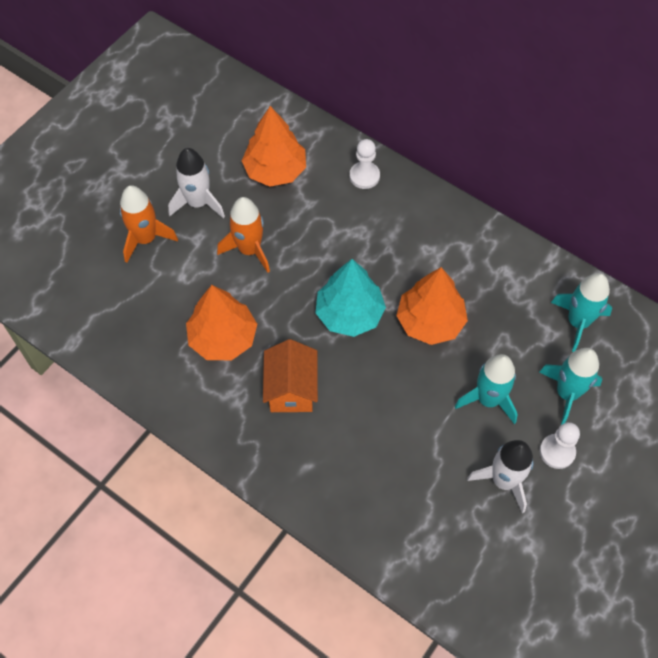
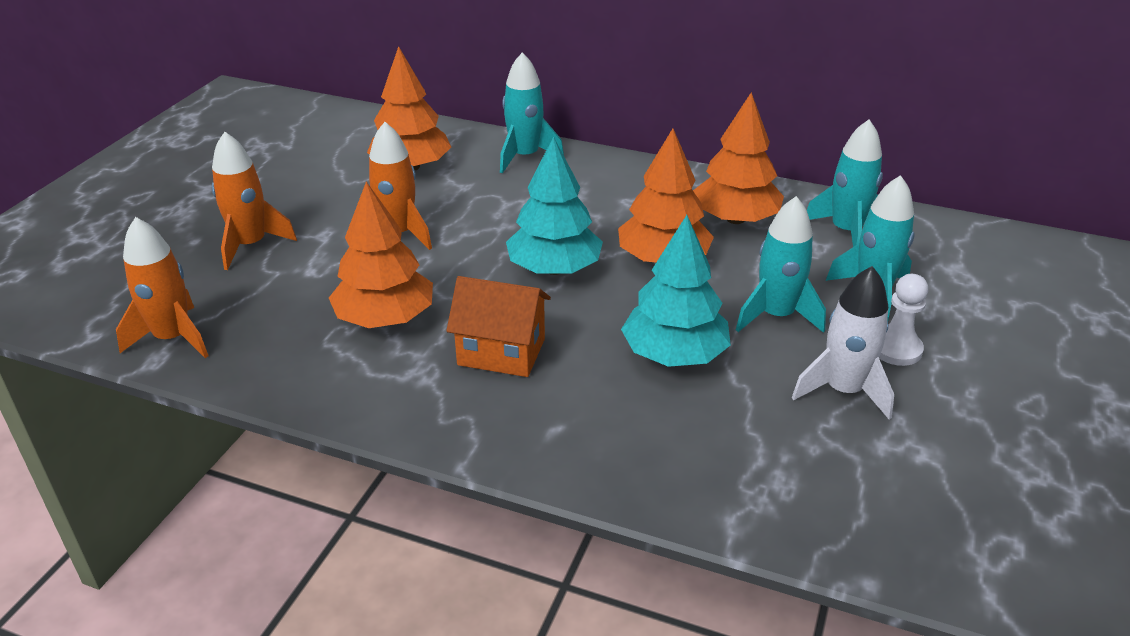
camera: 15 degrees left, 25 degrees down
(85, 325) = (173, 338): none -> orange rocket
(198, 203) = (317, 205): white rocket -> none
(291, 389) = (501, 352): orange house -> orange house turned 60 degrees counterclockwise
(364, 176) = (525, 157): white pawn -> turquoise rocket
(404, 420) = (674, 355): none -> turquoise tree
(500, 288) = (735, 219): none -> orange tree

